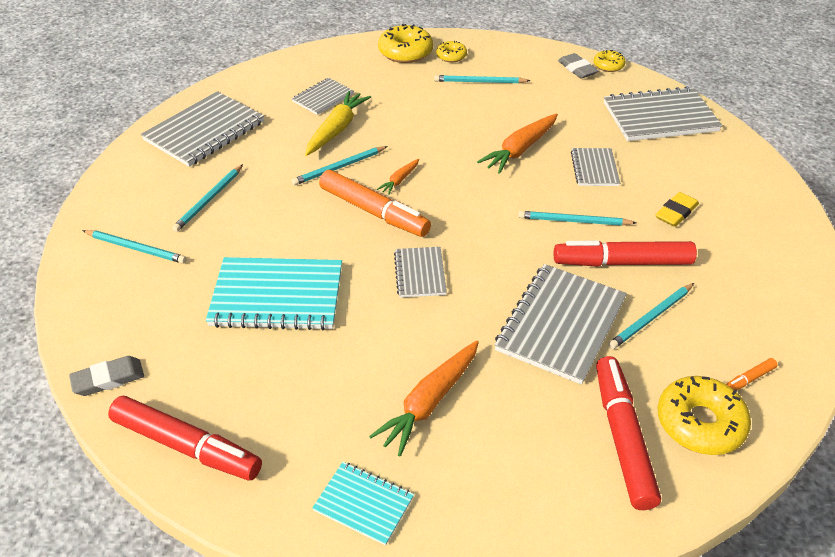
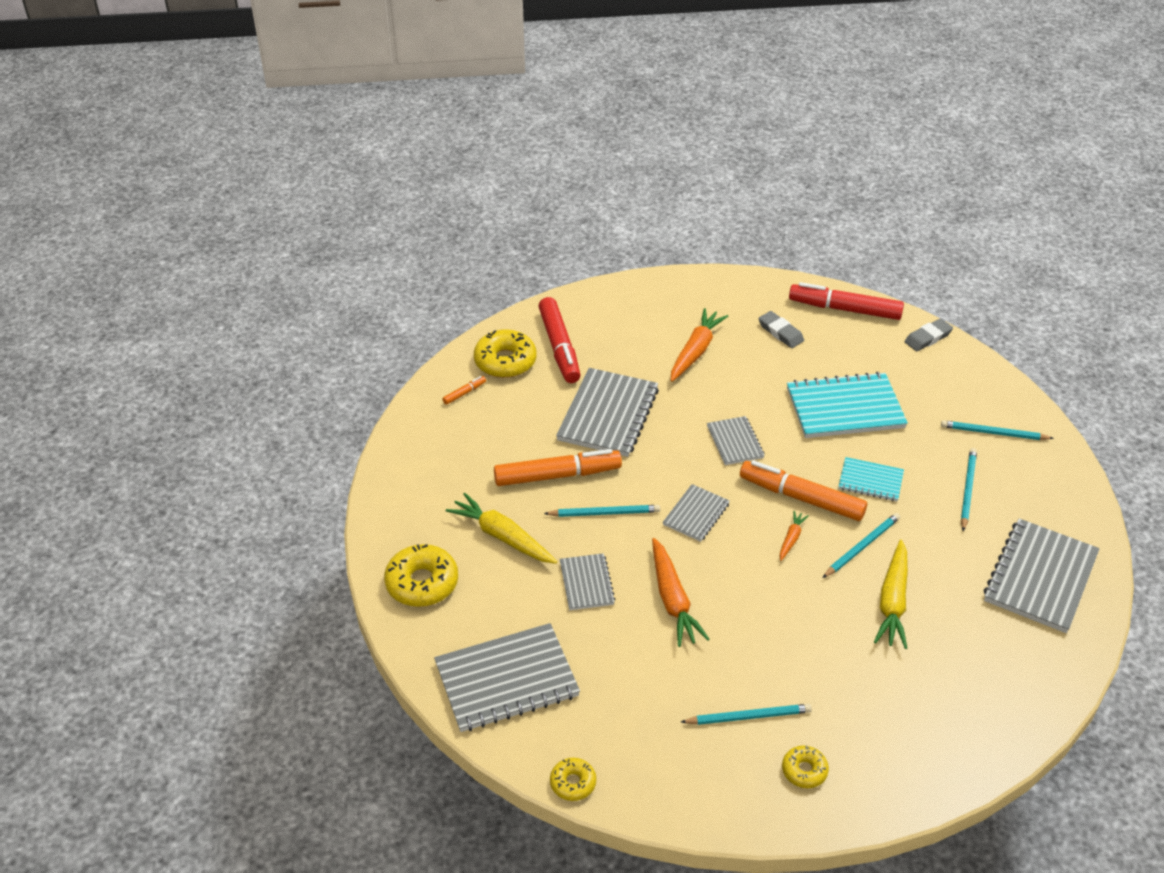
camera: 170 degrees right, 0 degrees up
(323, 98) = (938, 654): grey notebook -> grey notebook (696, 514)
(363, 504) = (718, 295): turquoise notebook -> turquoise notebook (870, 481)
(405, 52) = (873, 770): yellow donut -> yellow donut (422, 583)
(520, 150) = (673, 600): orange carrot -> orange carrot turned 135 degrees clockwise
(577, 69) = (618, 767): grey eraser -> grey eraser (780, 332)
(622, 262) = (557, 475): red marker -> orange marker
(651, 318) = (534, 429): turquoise pencil -> none
(676, 212) = (502, 536): yellow eraser -> yellow carrot

